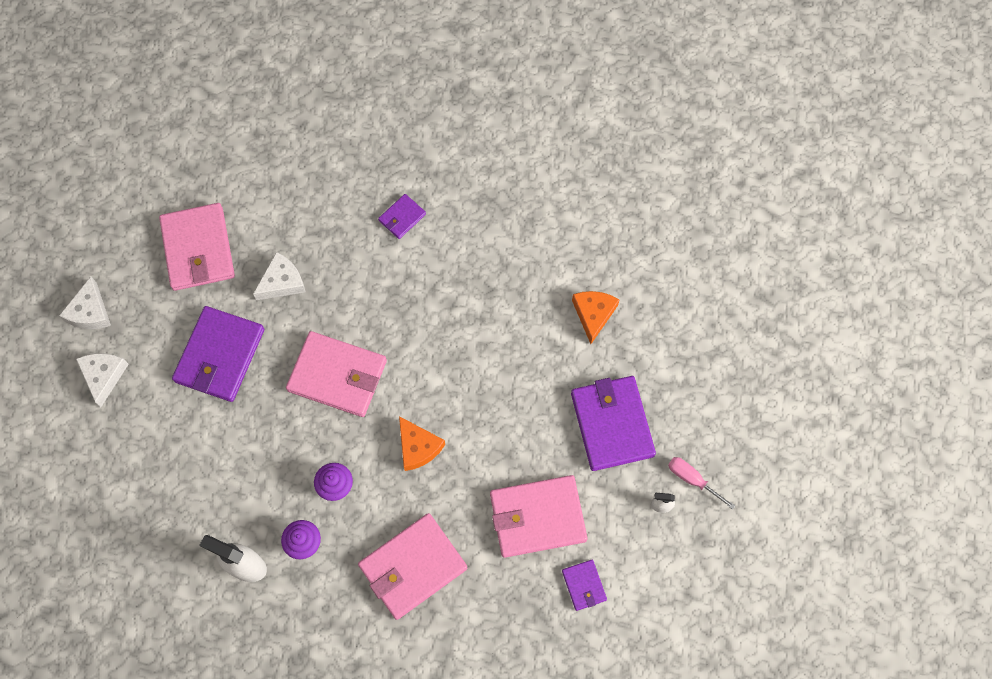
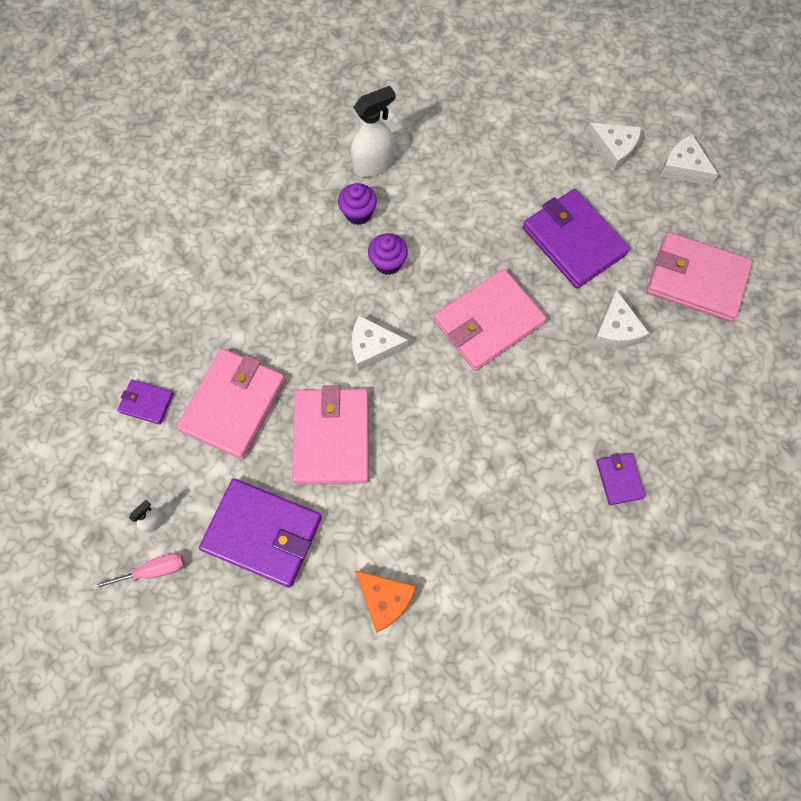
camera: 125 degrees right, 0 degrees up
(412, 567) = (274, 280): pink wallet -> pink wallet (331, 437)
(418, 447) = (372, 347): orange cheese -> white cheese

